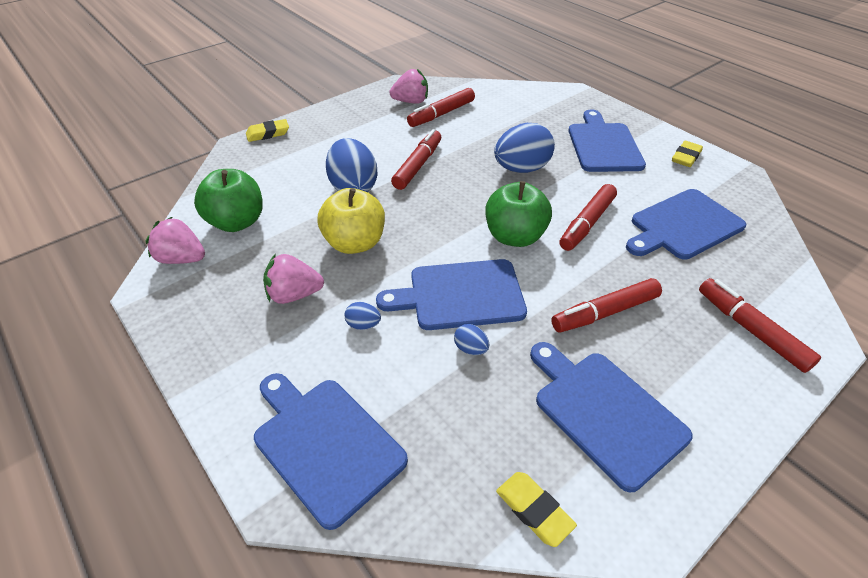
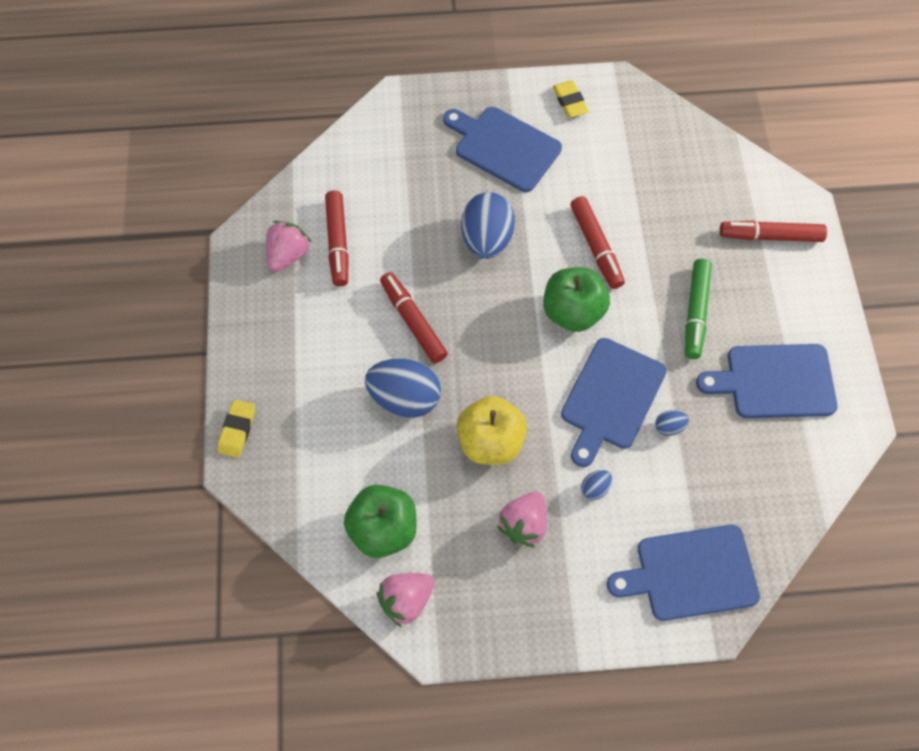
camera: 55 degrees left, 20 degrees up
(534, 510) = (814, 474): yellow eraser -> none
(604, 312) = (695, 312): red marker -> green marker
(683, 225) = (648, 182): blue cutting board -> none

